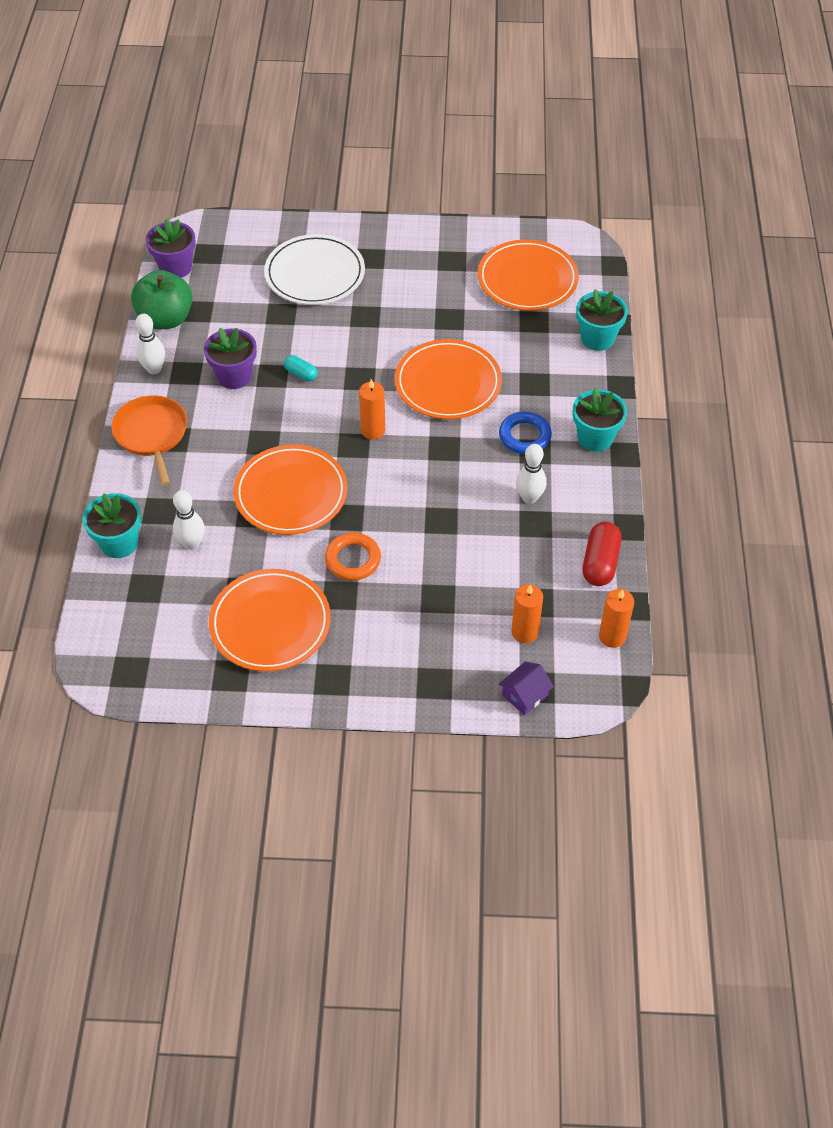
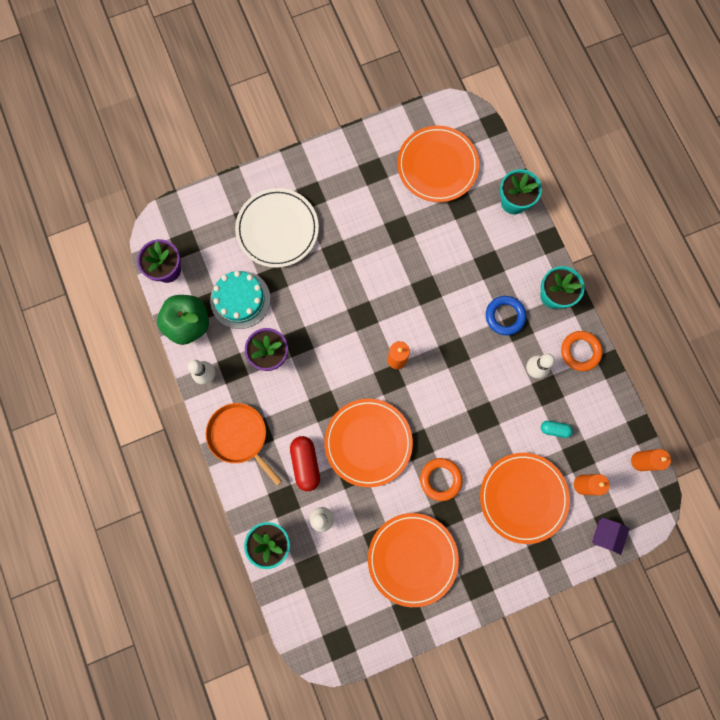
camera: 25 degrees left, 25 degrees up
(234, 318) = (240, 299): none -> turquoise cake
(301, 374) = (318, 331): turquoise capsule -> turquoise capsule (554, 429)
(448, 383) = (428, 292): orange plate -> orange plate (523, 497)
(597, 501) = (580, 351): none -> orange ring
(600, 563) = (605, 404): red capsule -> red capsule (305, 464)

